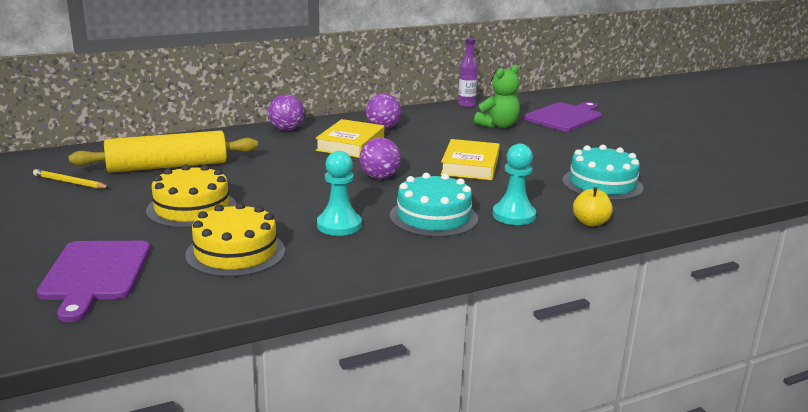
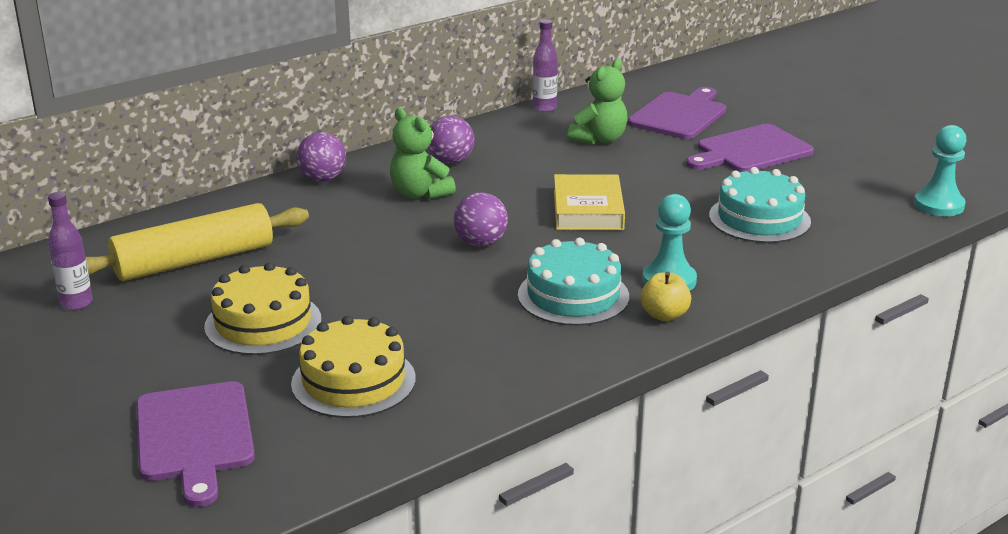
camera: 10 degrees left, 5 degrees up
(70, 182) = (76, 303): yellow pencil -> purple bottle
(339, 225) = (462, 324): turquoise pawn -> turquoise pawn (939, 205)
(350, 144) = (419, 193): yellow book -> green teddy bear
(590, 222) = (763, 279): yellow apple -> yellow apple (664, 315)
(611, 142) = (750, 151): none -> purple cutting board

